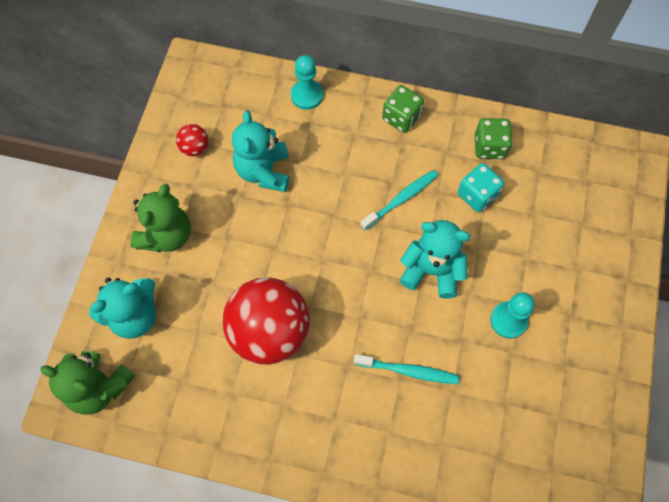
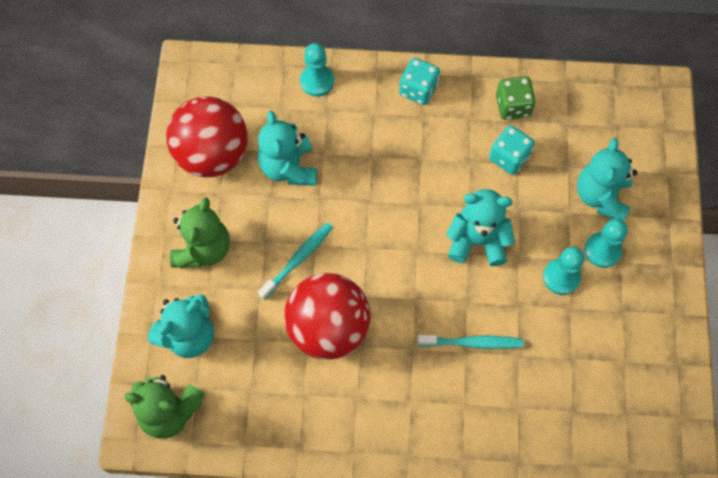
camera: 10 degrees left, 0 degrees up
(195, 148) = (212, 154): red ball -> red ball, size x2.36
(401, 117) = (418, 90): green dice -> turquoise dice
(401, 199) = (433, 174): turquoise toothbrush -> turquoise toothbrush (298, 259)
(554, 301) = (602, 250): none -> turquoise pawn
(562, 247) = (601, 196): none -> turquoise teddy bear

